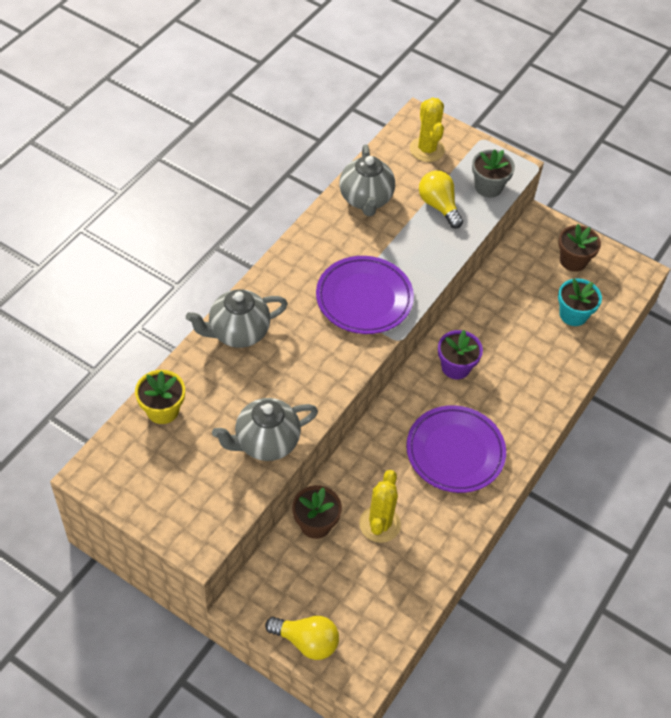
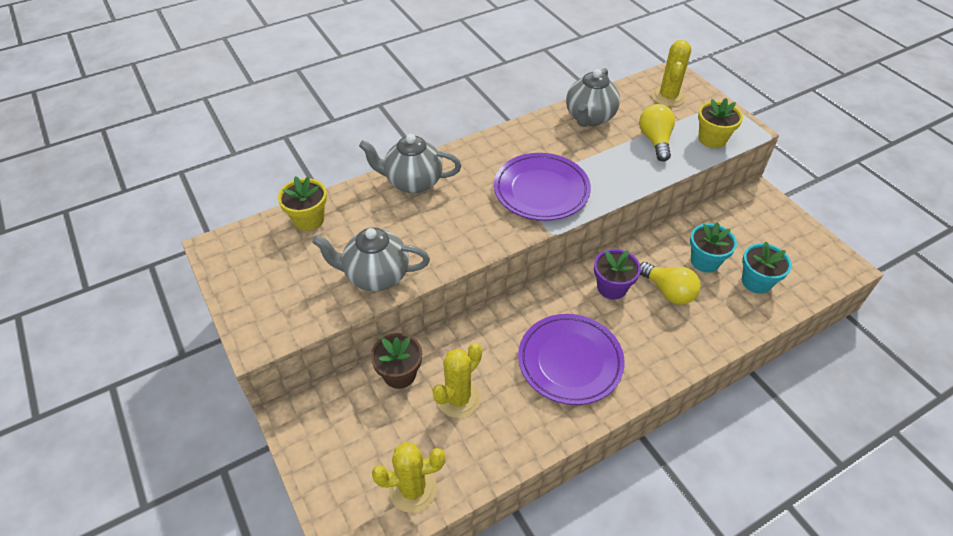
camera: 30 degrees right, 5 degrees down
(306, 641) = (322, 480): yellow light bulb -> yellow light bulb (668, 292)
(386, 615) = (413, 489): none -> yellow cactus
(488, 187) = (712, 139): grey flower pot -> yellow flower pot
(522, 310) = (705, 261): none -> turquoise flower pot
(573, 261) = (778, 236): brown flower pot -> none

